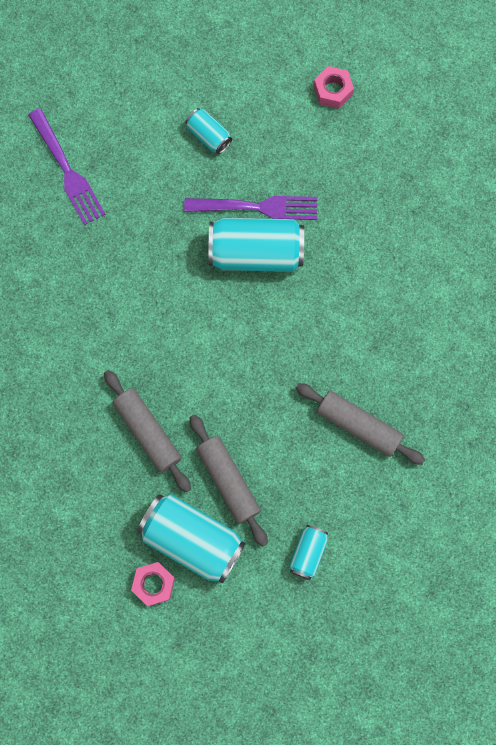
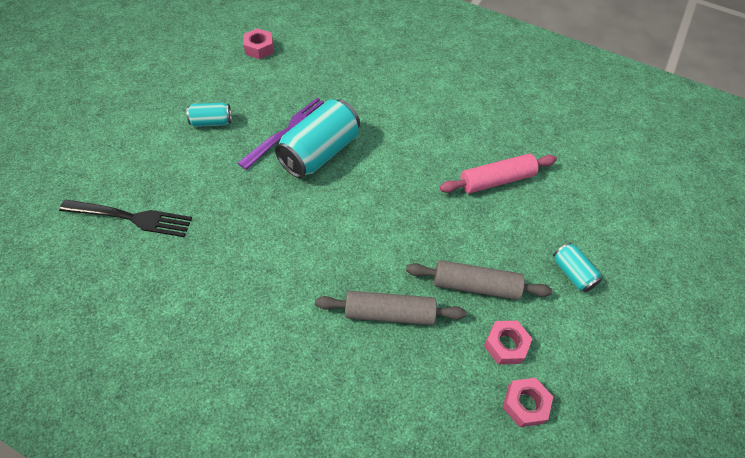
camera: 55 degrees left, 20 degrees down
(67, 171) = (132, 218): purple fork -> black fork
(192, 539) = (505, 345): turquoise can -> pink nut
(358, 425) = (496, 180): grey rolling pin -> pink rolling pin

